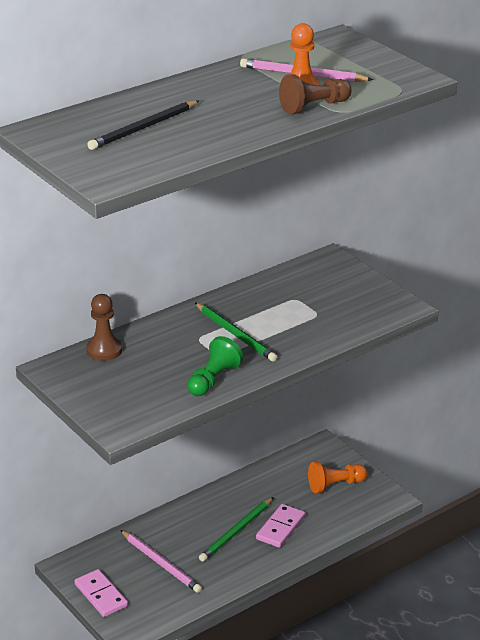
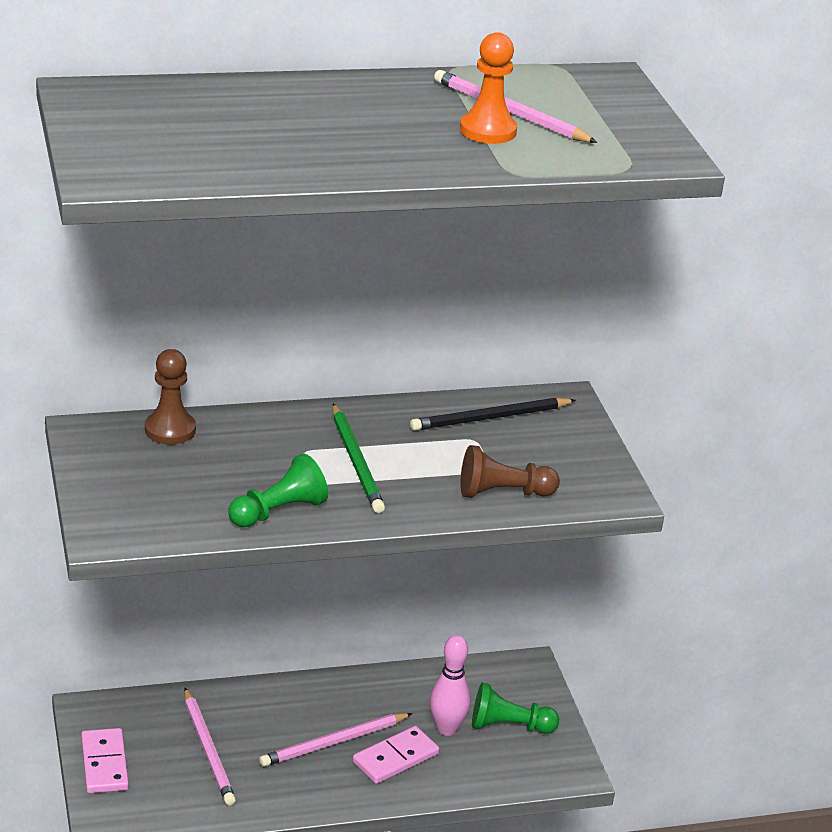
camera: 20 degrees right, 0 degrees up
(144, 128) = (225, 125): black pencil -> black pencil (491, 418)
(236, 531) = (334, 742): green pencil -> pink pencil
(299, 499) = (446, 729): none -> pink bowling pin
(314, 107) = (481, 157): brown pawn -> brown pawn (503, 493)
(335, 485) = (509, 726): orange pawn -> green pawn

